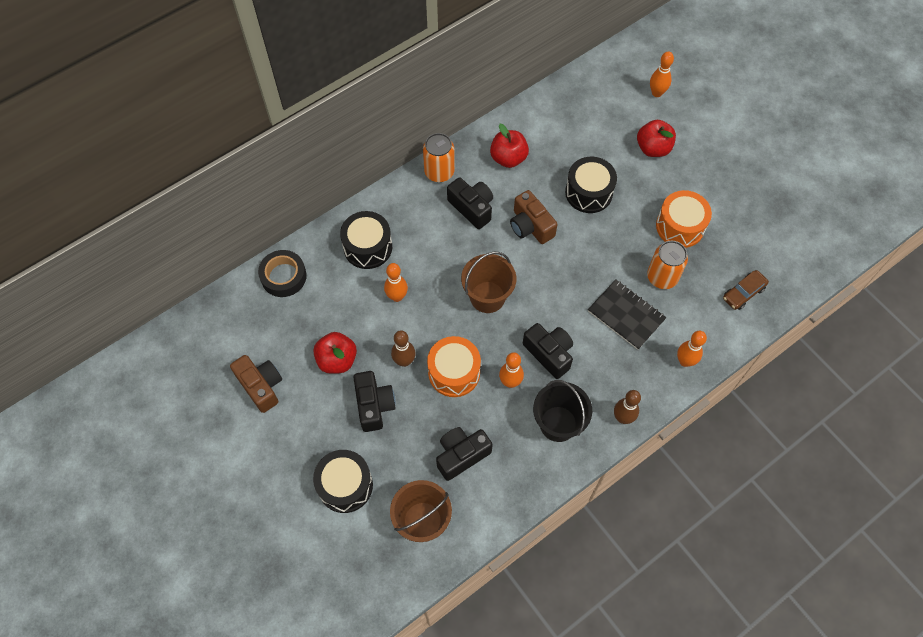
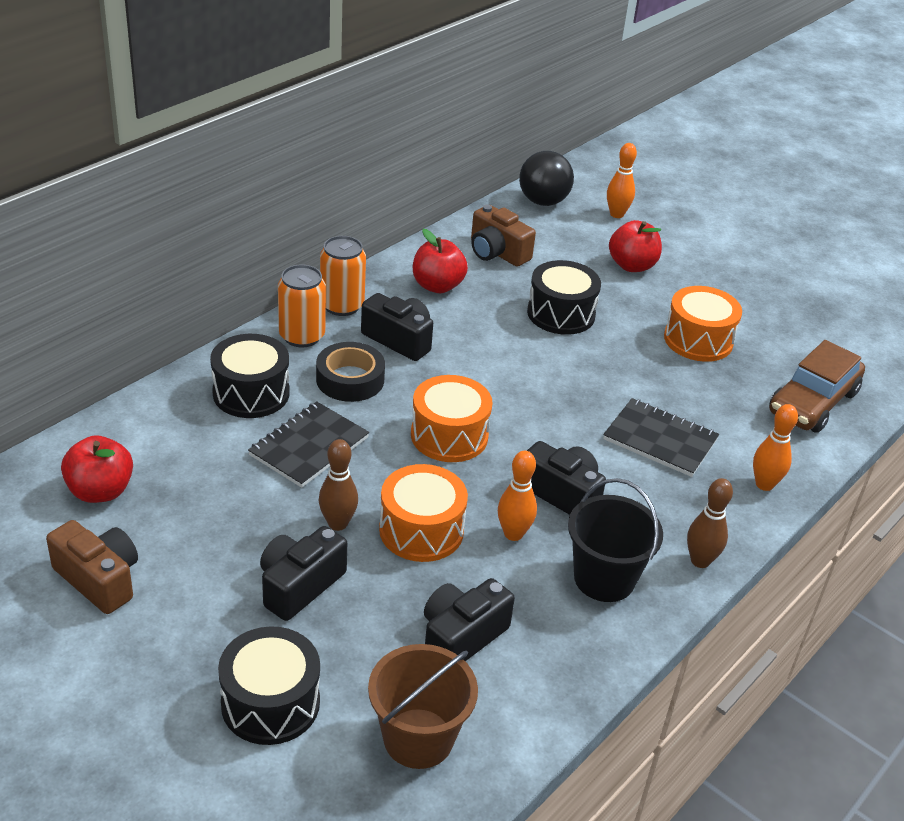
camera: 15 degrees left, 25 degrees down
(283, 276) = (120, 437): black tape -> black tape (350, 379)
(337, 360) = (226, 532): red apple -> red apple (100, 491)
(374, 405) = (299, 585): black camera -> black camera turned 120 degrees counterclockwise
(397, 296) = (309, 446): orange bowling pin -> black notebook
(487, 297) = (449, 435): brown bucket -> orange drum
(530, 226) = (490, 353): brown camera -> brown camera (497, 252)
(604, 75) = (543, 202): none -> black ball
(662, 277) = (695, 394): orange can -> orange can (302, 336)
(743, 293) = (812, 402): brown car -> brown car, size x1.74

